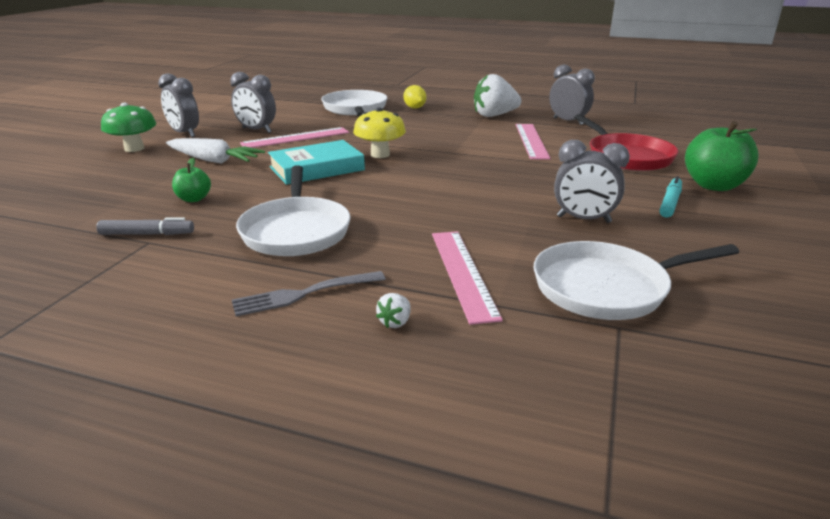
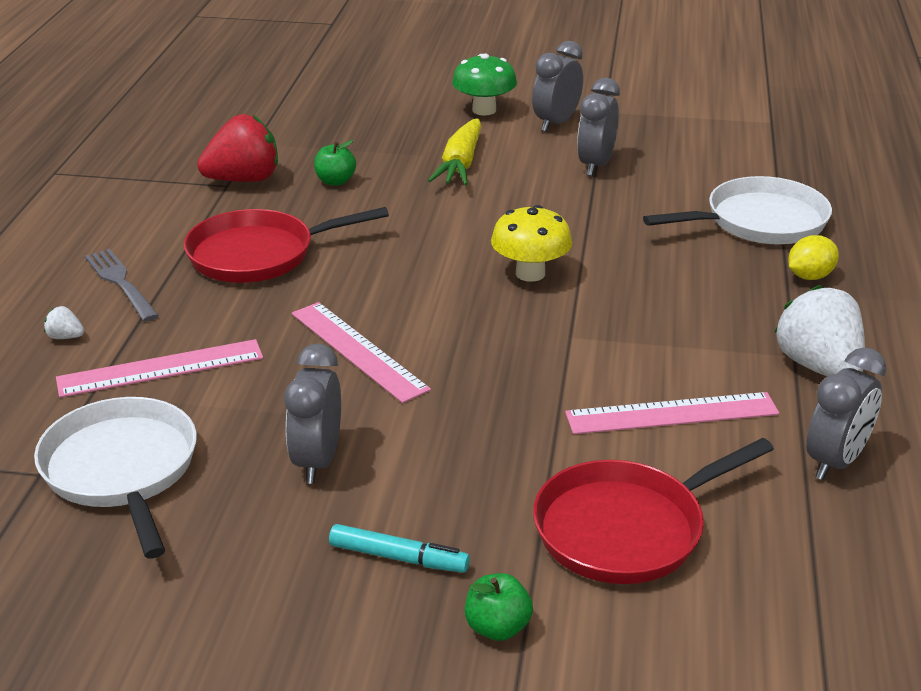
camera: 80 degrees right, 5 degrees up
(147, 234) = (243, 180): grey marker -> red strawberry
(214, 160) = (460, 165): white carrot -> yellow carrot
(296, 138) = (575, 199): pink ruler -> pink ruler (358, 351)
(296, 231) = (258, 254): white pan -> red pan
(317, 168) = (455, 235): turquoise book -> none
(714, 185) = (497, 627): green apple -> green apple, size x0.53

